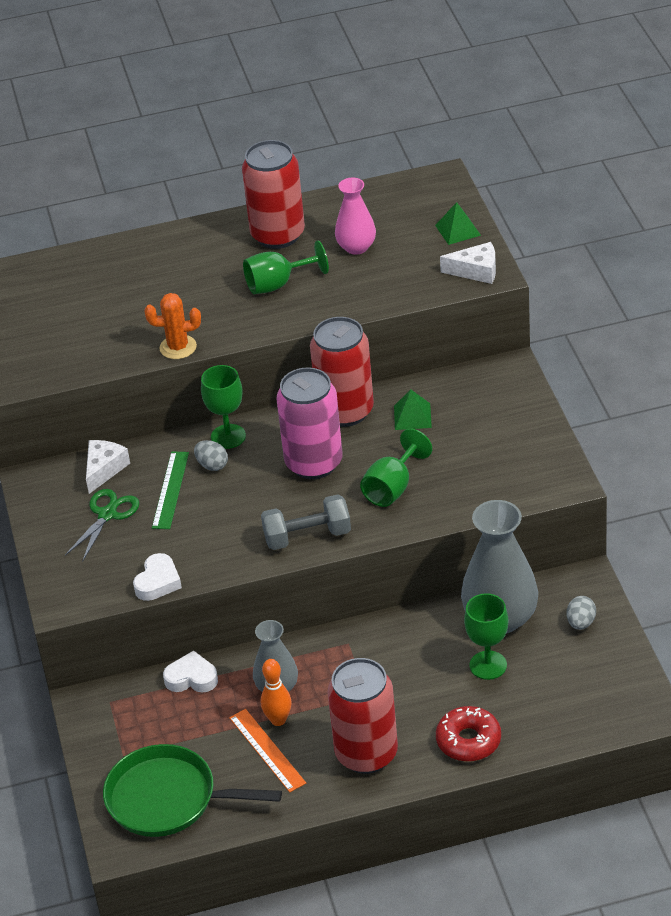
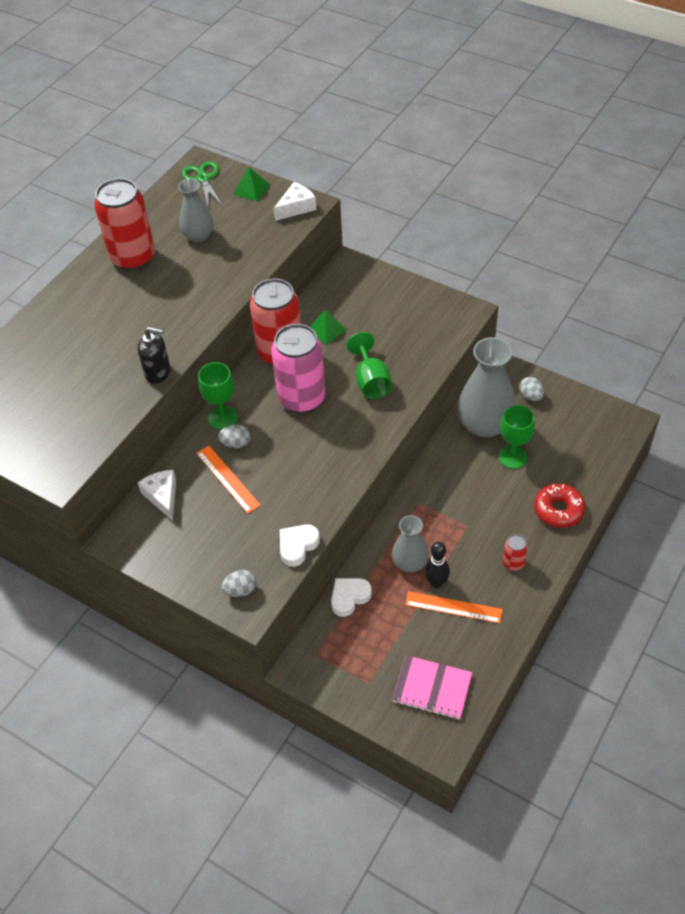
camera: 45 degrees left, 10 degrees up
(74, 584) = (240, 590): none -> grey egg
(107, 514) = (204, 525): green scissors -> green scissors (203, 178)
(158, 582) = (297, 546): white heart -> white heart turned 120 degrees counterclockwise
(167, 798) = (432, 689): green pan -> pink notebook
(170, 490) = (228, 479): green ruler -> orange ruler
(178, 347) = (158, 372): orange cactus -> black soap dispenser
(277, 284) = (175, 289): green goblet -> none
(278, 720) = (436, 583): orange bowling pin -> black bowling pin
(307, 536) = (357, 447): grey dumbbell -> none
(356, 247) = (198, 236): pink vase -> grey vase
(366, 754) = (513, 563): red can -> red can, size x0.44

